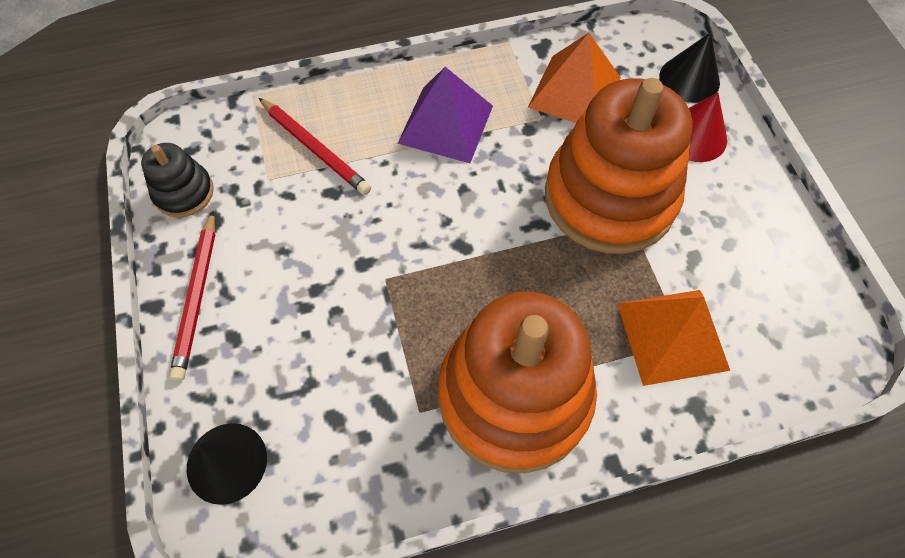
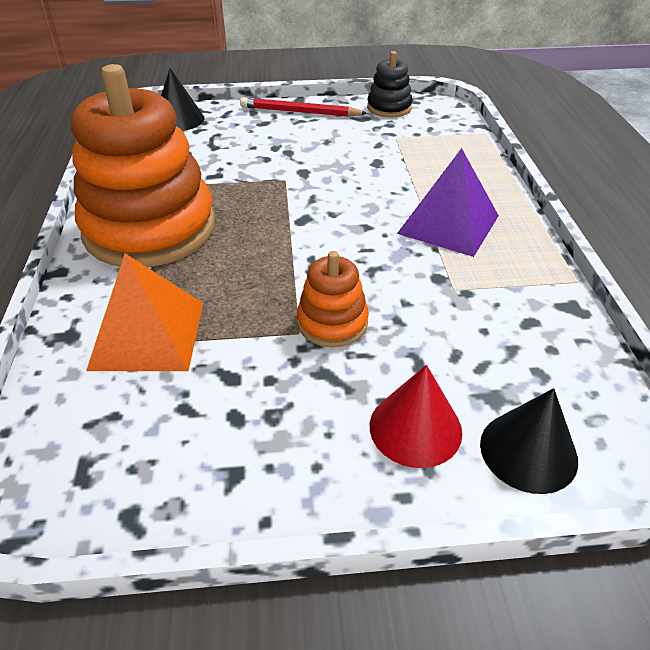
camera: 100 degrees right, 20 degrees down
(315, 148) = (424, 157): red pencil -> none
(574, 92) = (496, 323): orange pyramid -> none
(609, 197) = (332, 323): orange stacking toy -> orange stacking toy, size x0.45

